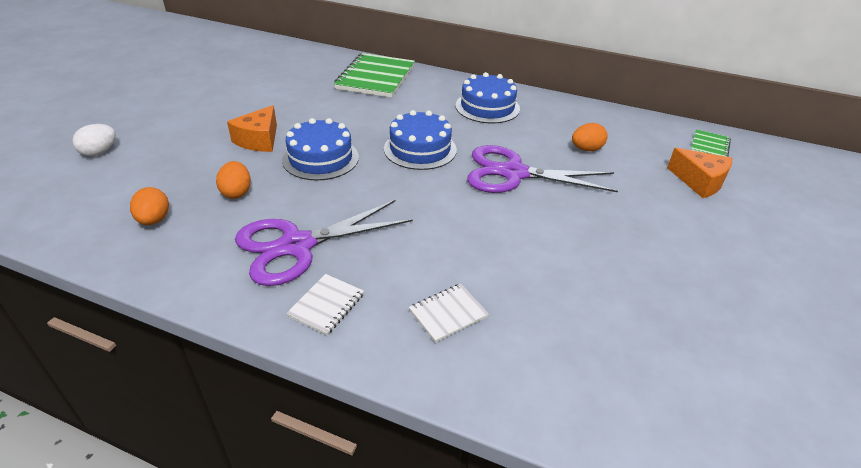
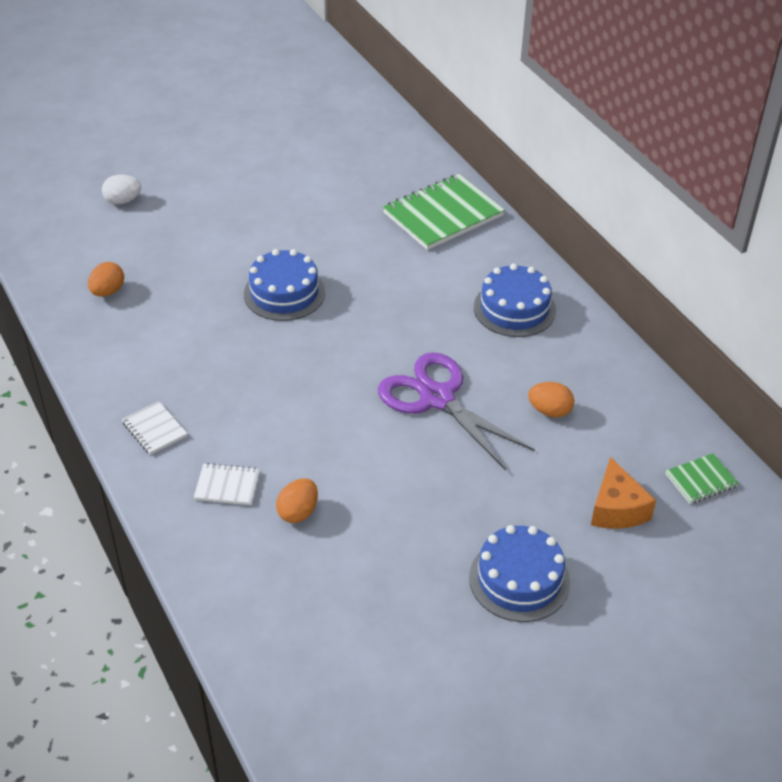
camera: 40 degrees right, 5 degrees up
(236, 192) = (186, 295): orange egg -> orange egg (298, 512)
(259, 140) = (253, 246): orange cheese -> none
(297, 245) = (182, 369): purple scissors -> none
(326, 305) = (154, 429): white notebook -> white notebook turned 75 degrees clockwise
(420, 149) = (382, 327): blue cake -> blue cake (519, 579)

